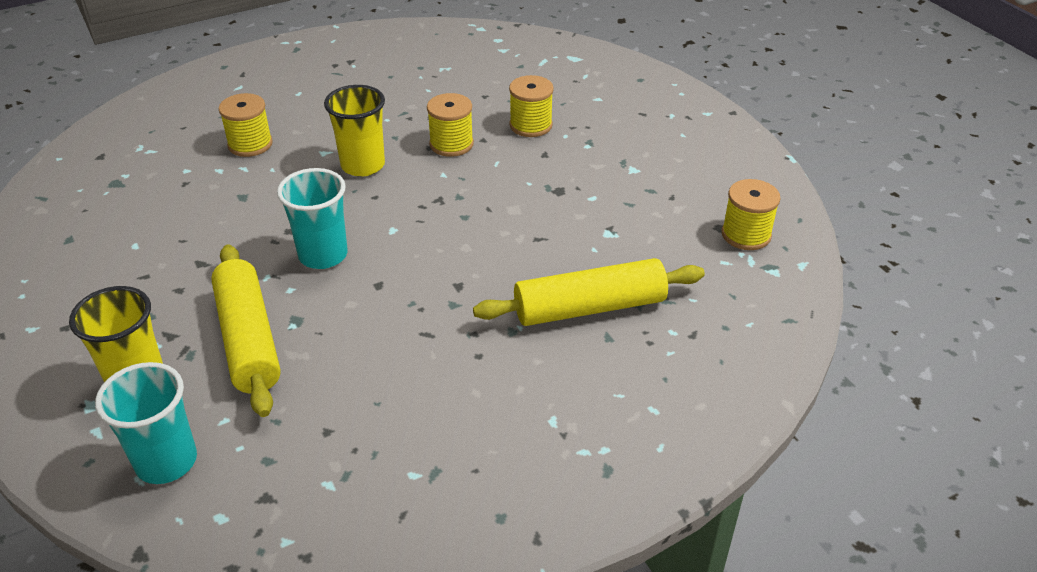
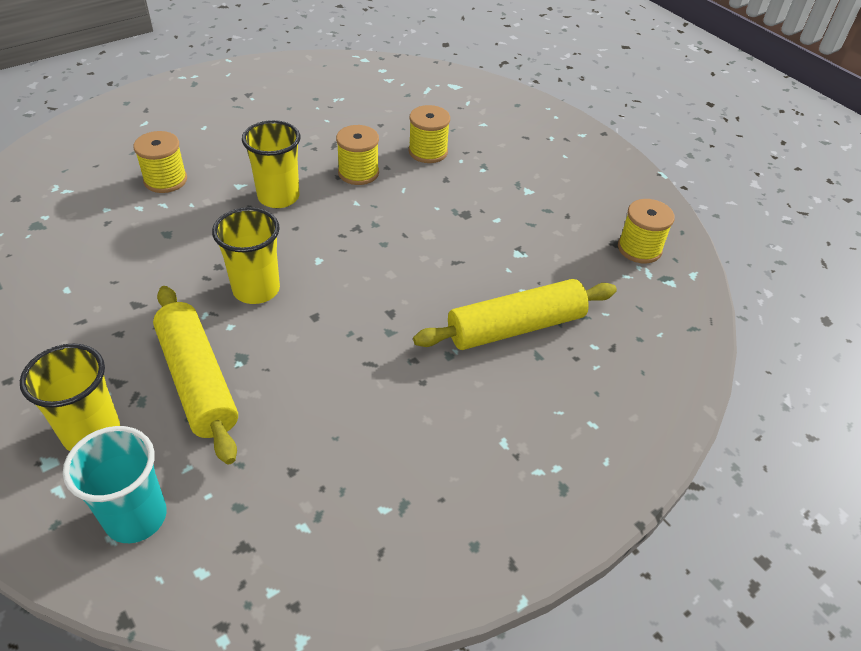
camera: 10 degrees left, 5 degrees up
(323, 255) = (256, 289): turquoise cup -> yellow cup

